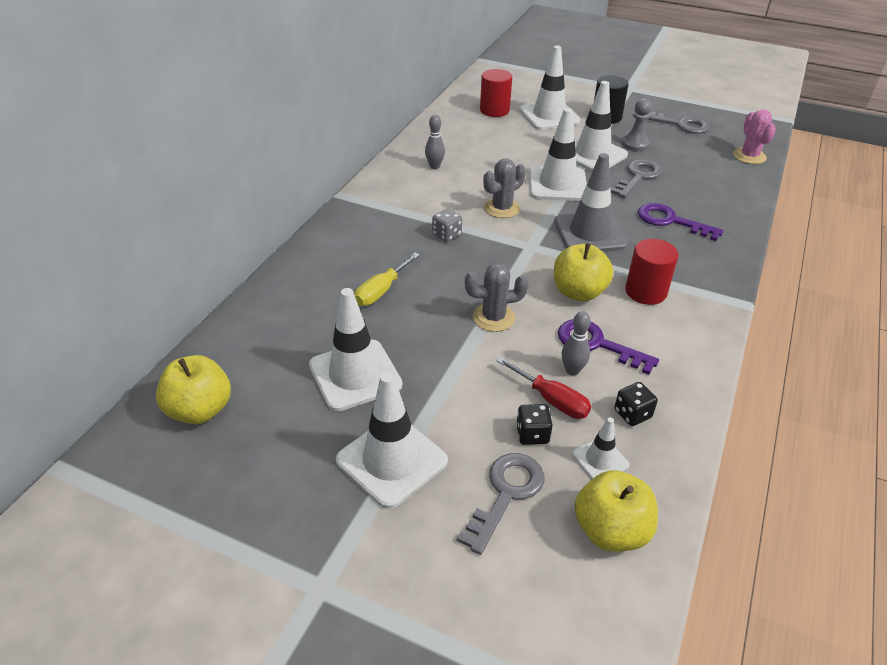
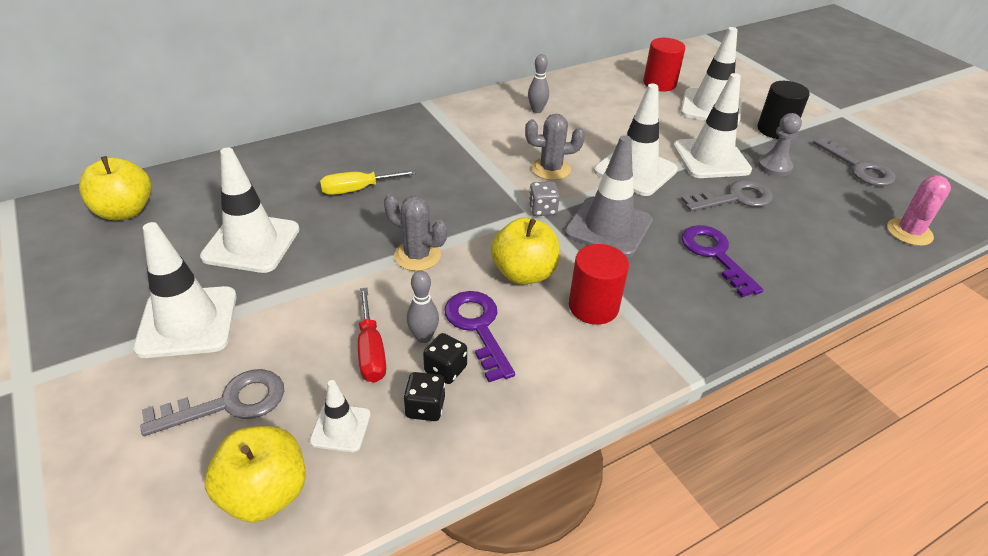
camera: 35 degrees right, 0 degrees up
(446, 235) = (471, 170): grey dice -> grey dice (542, 209)
(532, 434) = (315, 369): black dice -> black dice (445, 369)

